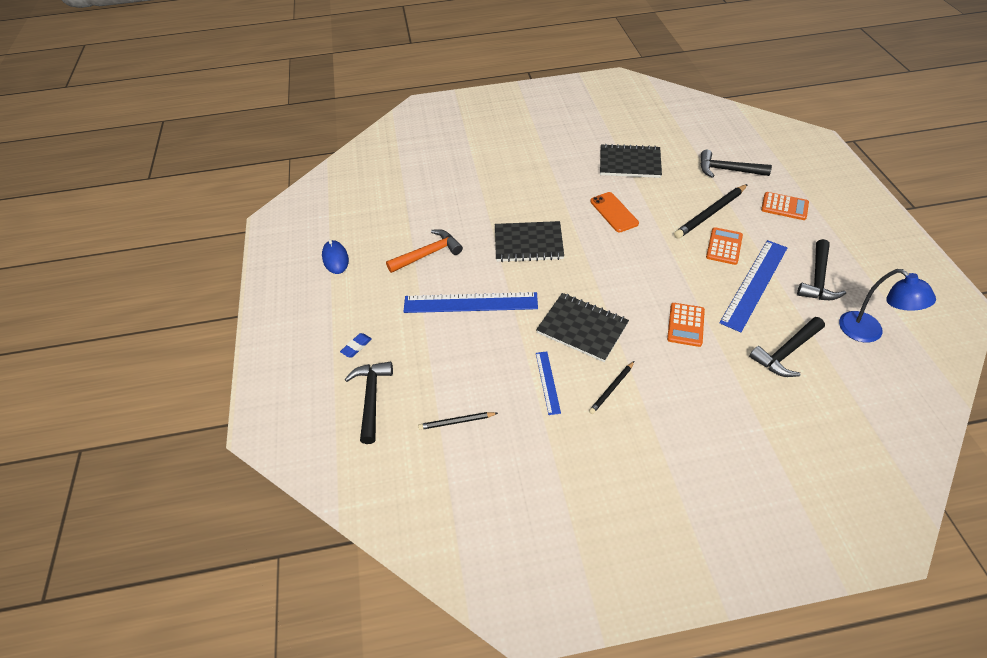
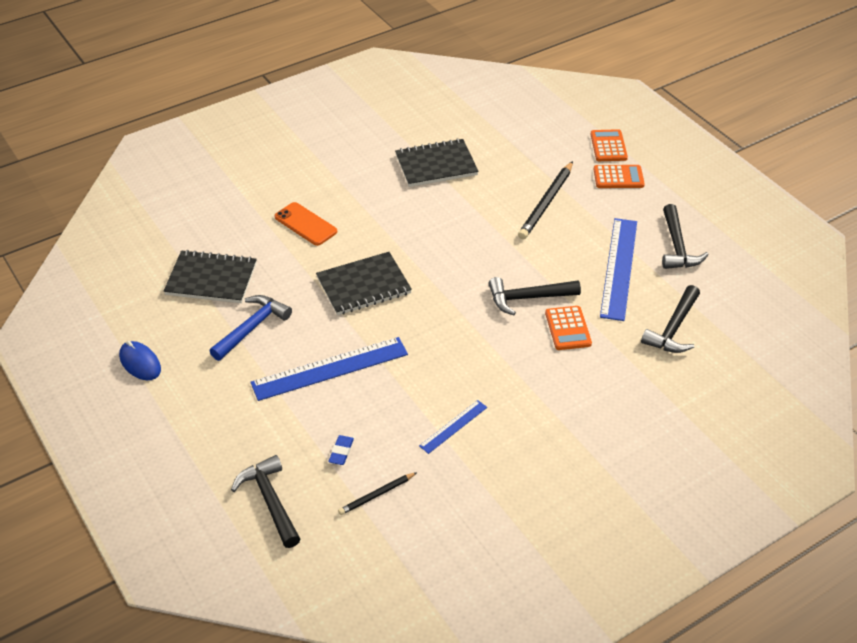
camera: 25 degrees left, 5 degrees down
(356, 347) = (222, 453): blue eraser -> blue eraser (341, 452)
(428, 254) = (252, 327): orange hammer -> blue hammer
(548, 382) = (453, 426): blue ruler -> blue ruler turned 75 degrees clockwise
(582, 328) = (464, 362): black notebook -> black notebook (211, 279)
(611, 388) = (521, 413): black pencil -> none
(613, 212) = (443, 227): orange phone -> orange phone (305, 224)
(724, 246) = (574, 236): orange calculator -> orange calculator (608, 146)
(727, 170) = (545, 149): black hammer -> black hammer (527, 298)
(868, 332) = (740, 288): blue lamp -> none

